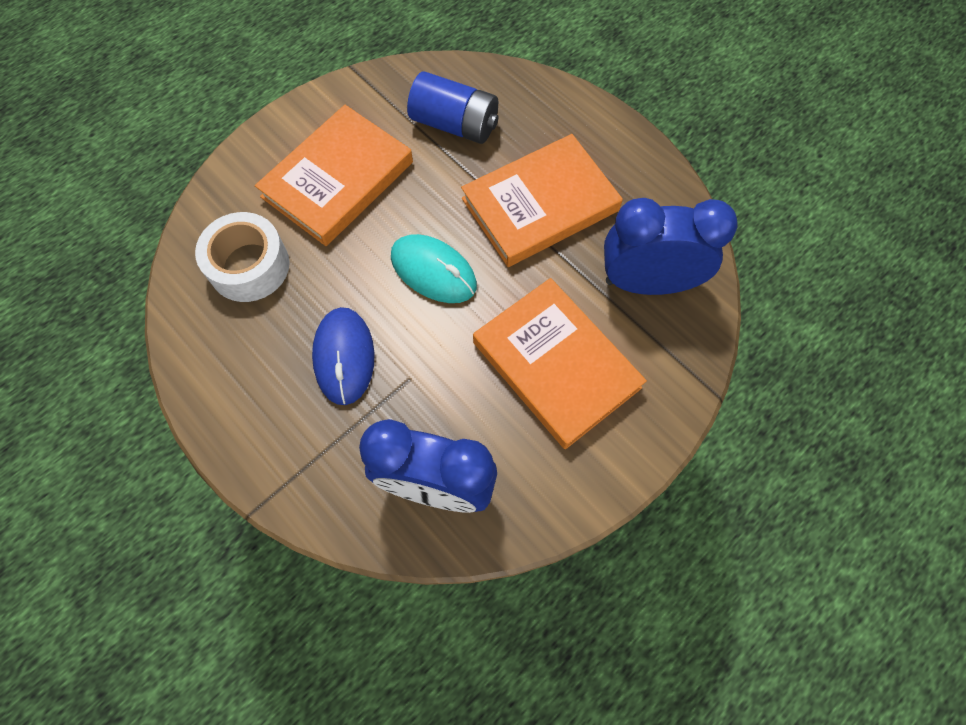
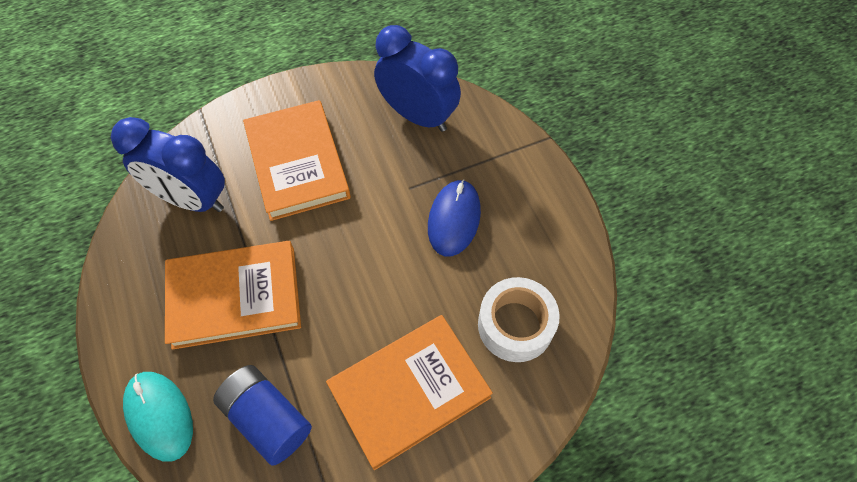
camera: 160 degrees left, 5 degrees down
(433, 271) = (356, 266): turquoise mouse -> turquoise mouse (159, 416)

